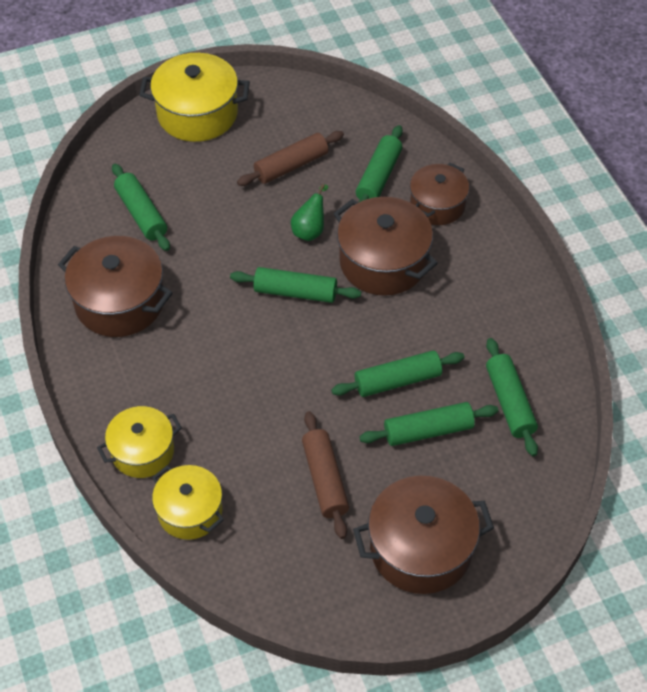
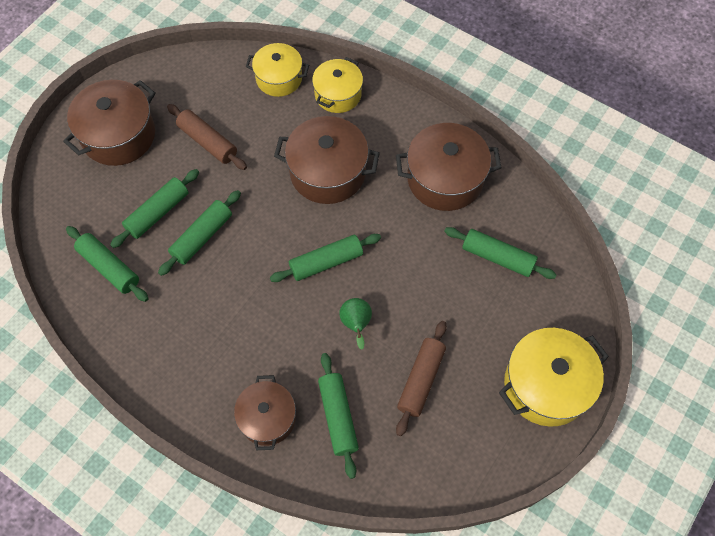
camera: 145 degrees right, 10 degrees up
(383, 262) = (277, 330): brown pot -> brown pot (328, 172)

